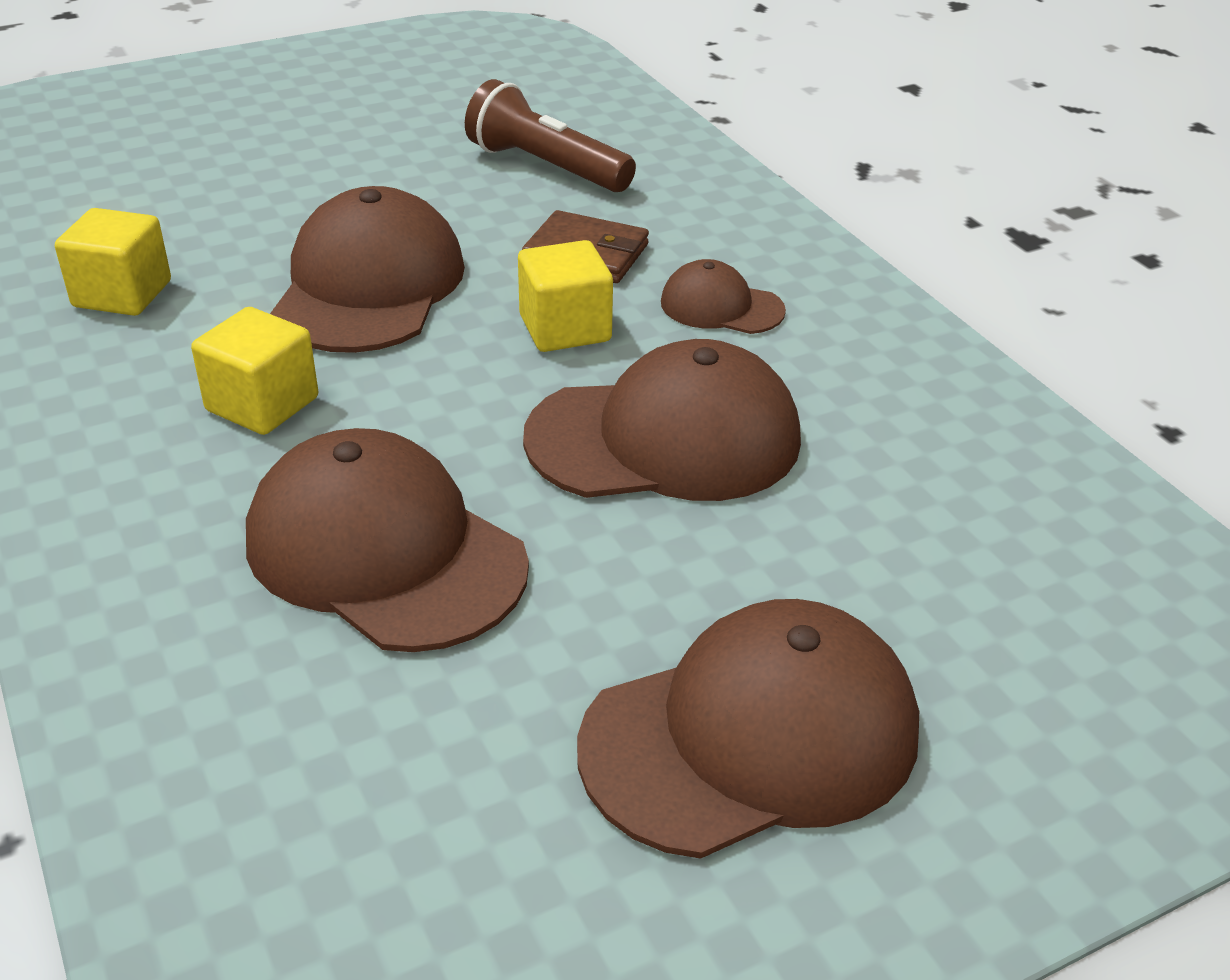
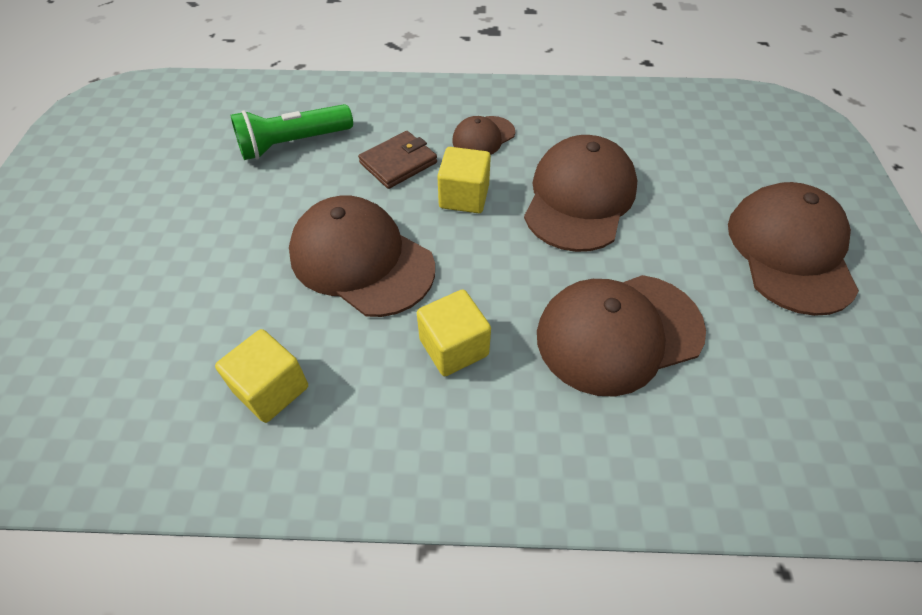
camera: 60 degrees left, 15 degrees up
(546, 167) = (293, 143): brown flashlight -> green flashlight

